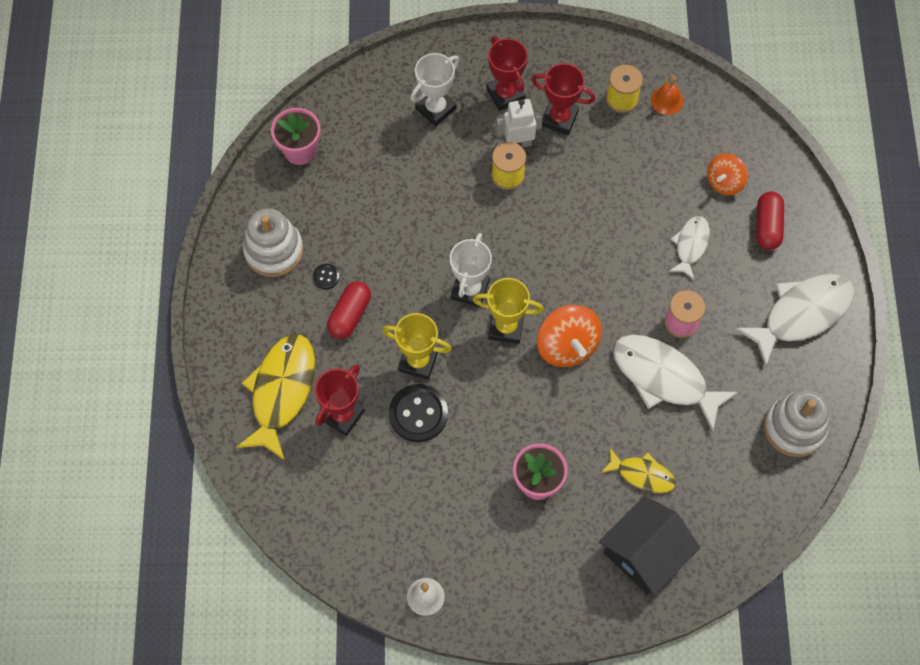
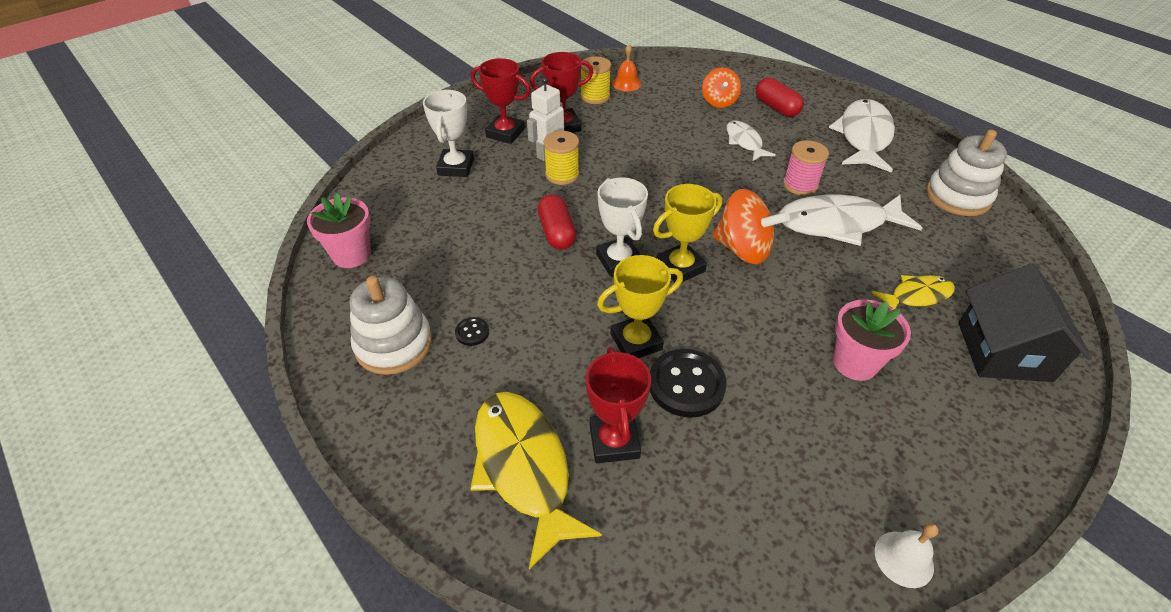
camera: 40 degrees left, 20 degrees down
(350, 315) = (529, 348): red capsule -> red capsule (557, 232)

